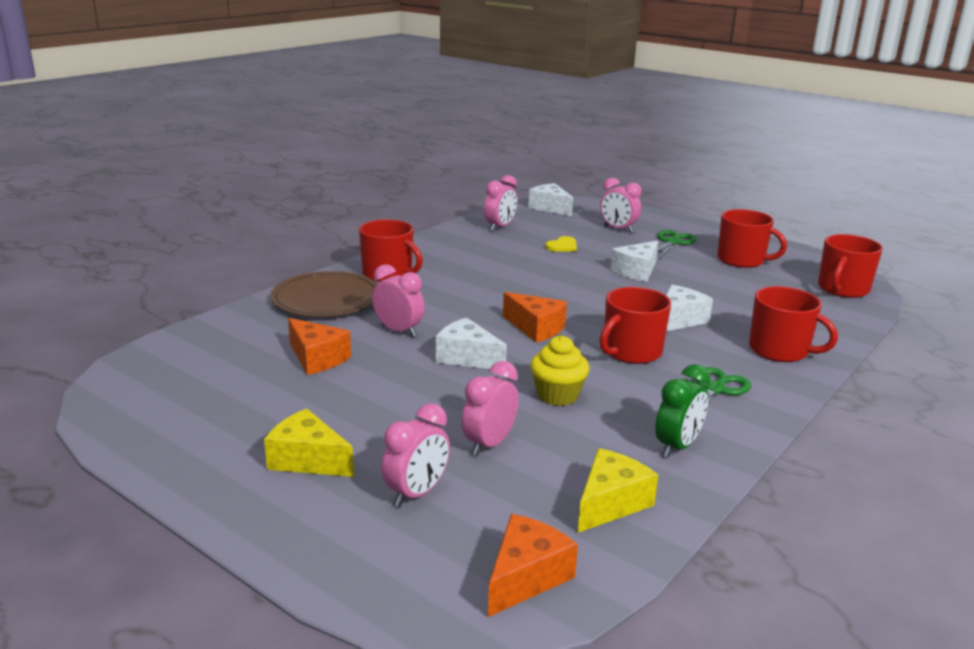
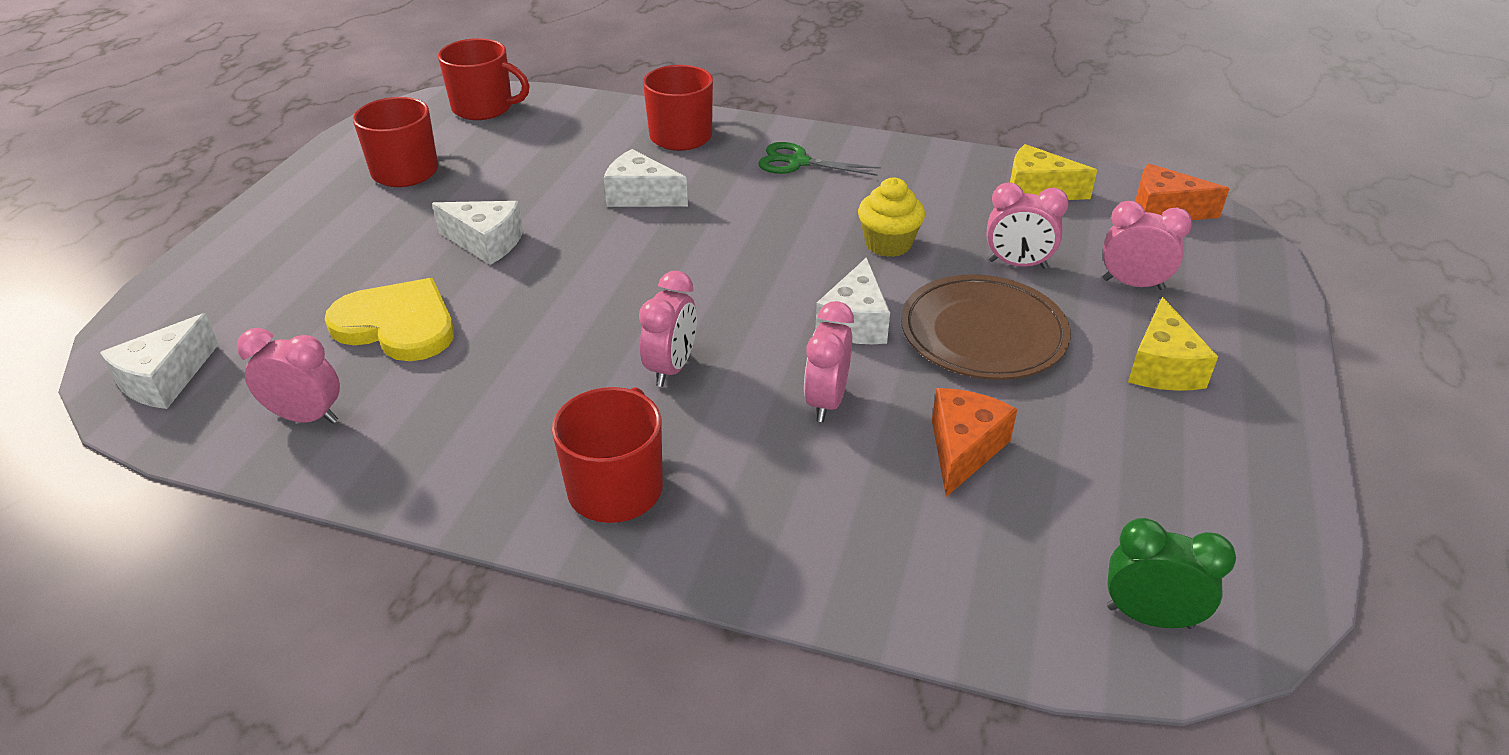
camera: 110 degrees left, 15 degrees up
(326, 299) = (771, 523): brown plate -> brown plate (983, 333)
(536, 328) = (733, 289): orange cheese -> none
(562, 246) = (397, 324): yellow heart -> yellow heart, size x2.06
(618, 229) = (289, 284): pink clock -> pink clock (671, 368)
(631, 352) = (750, 215): red mug -> none
(672, 242) = (345, 228): green scissors -> none
(677, 446) = (921, 171): green clock -> green clock (1149, 617)

